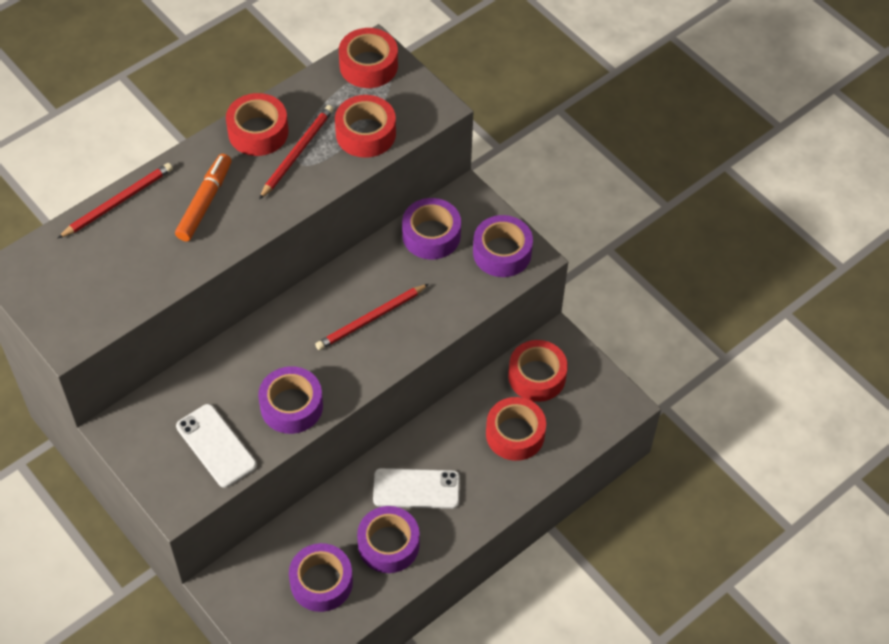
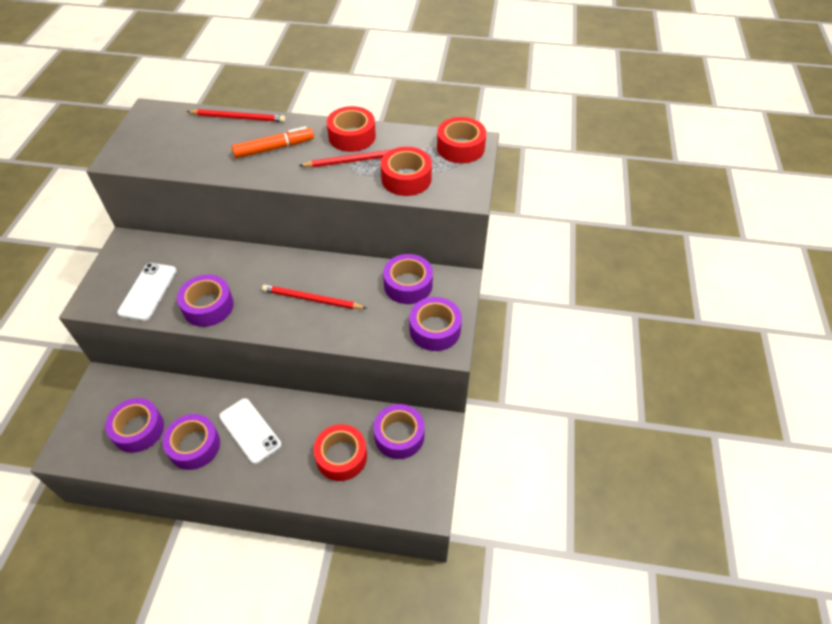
camera: 50 degrees right, 5 degrees down
(537, 376) = (399, 435): red tape -> purple tape

